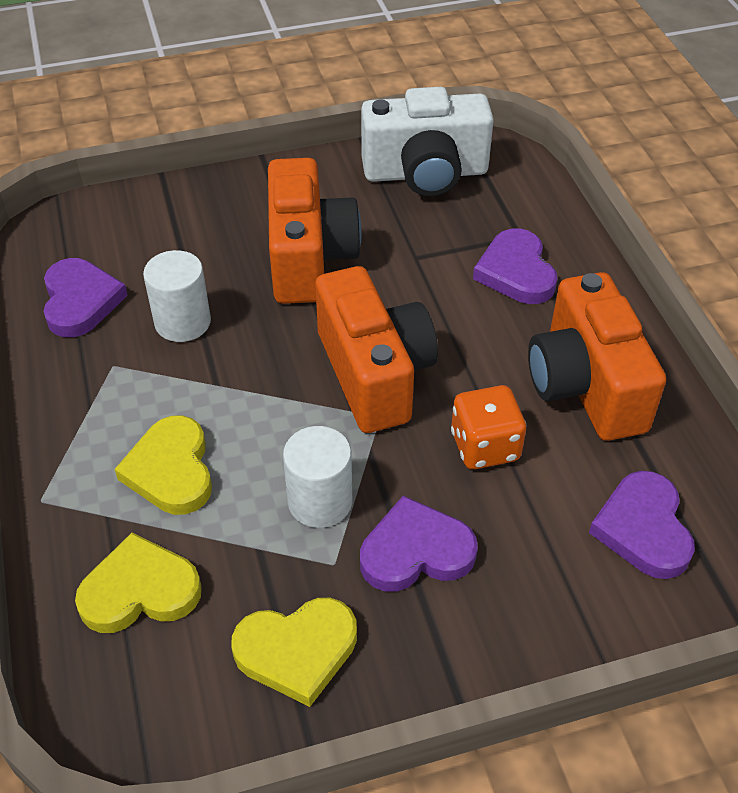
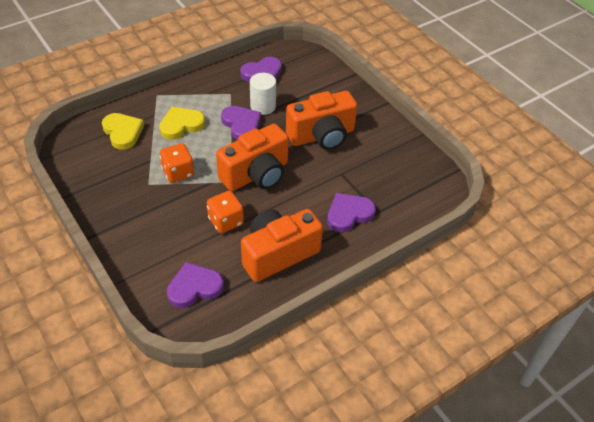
camera: 70 degrees right, 0 degrees up
(297, 651) = (105, 182): yellow heart -> none
(320, 501) = (178, 172): white cylinder -> orange dice
(416, 551) = (161, 208): purple heart -> purple heart (241, 125)
(425, 173) = (408, 165): white camera -> none

